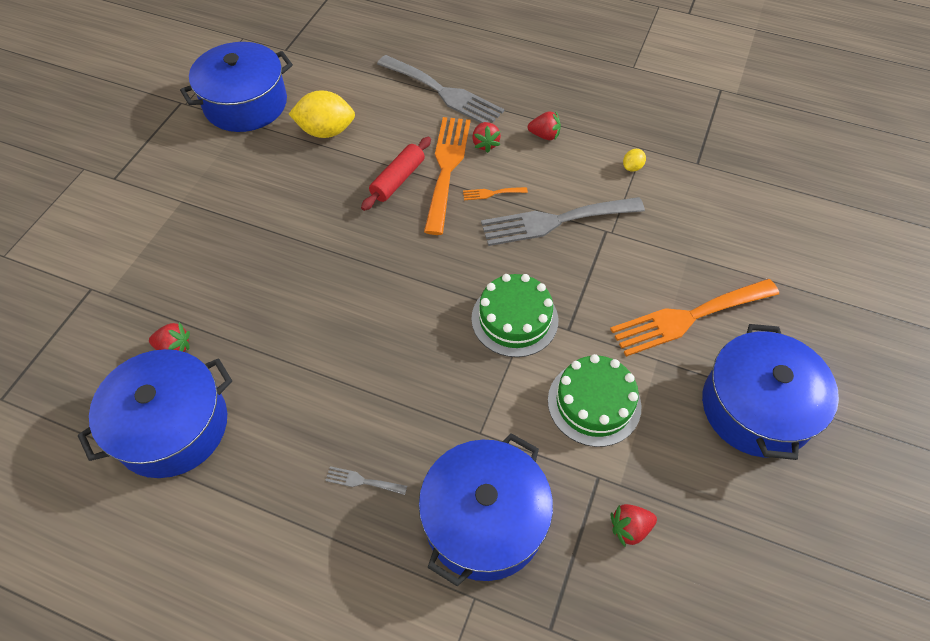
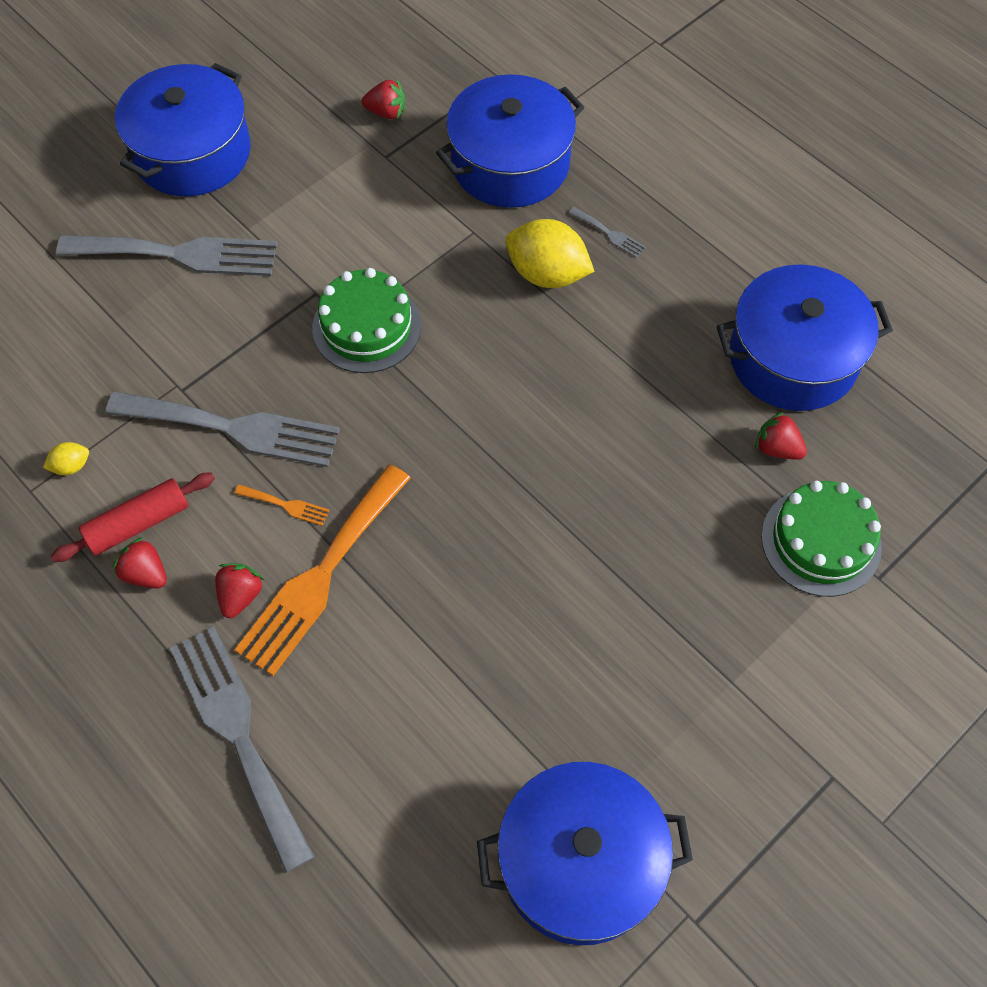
camera: 155 degrees left, 5 degrees up
(326, 131) = (467, 731): yellow lemon -> yellow lemon (547, 274)
(398, 179) = (401, 584): red rolling pin -> red rolling pin (138, 524)
(594, 403) = (343, 214): green cake -> green cake (821, 541)
(688, 318) = (179, 254): orange fork -> grey fork

